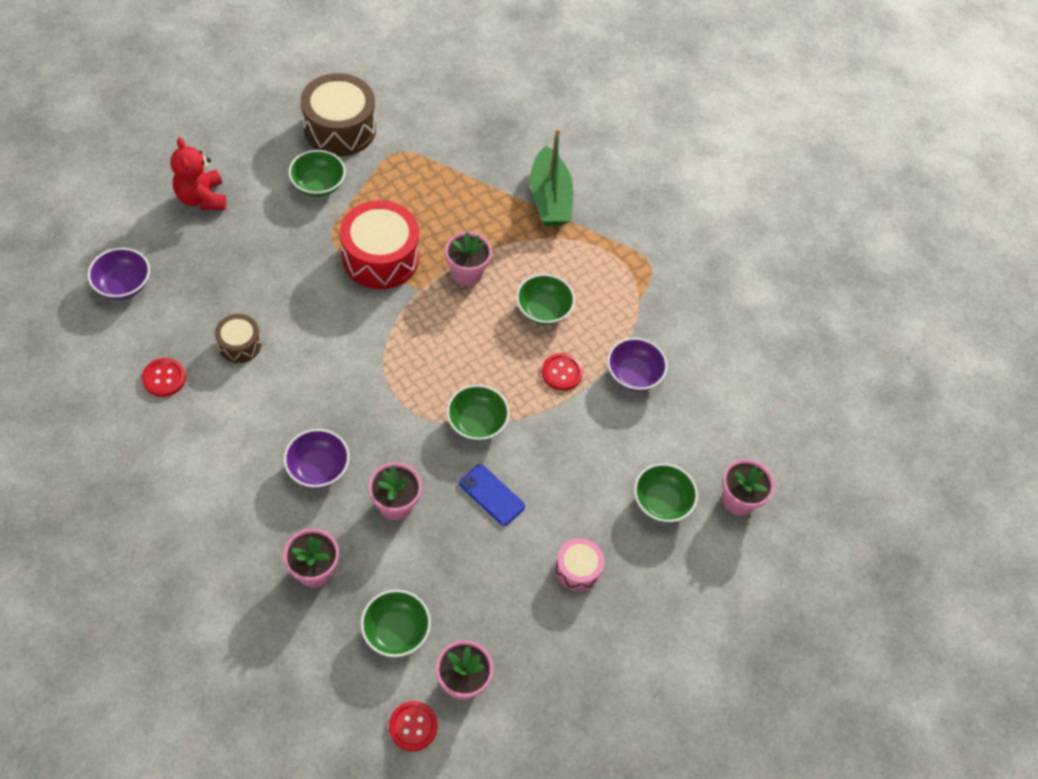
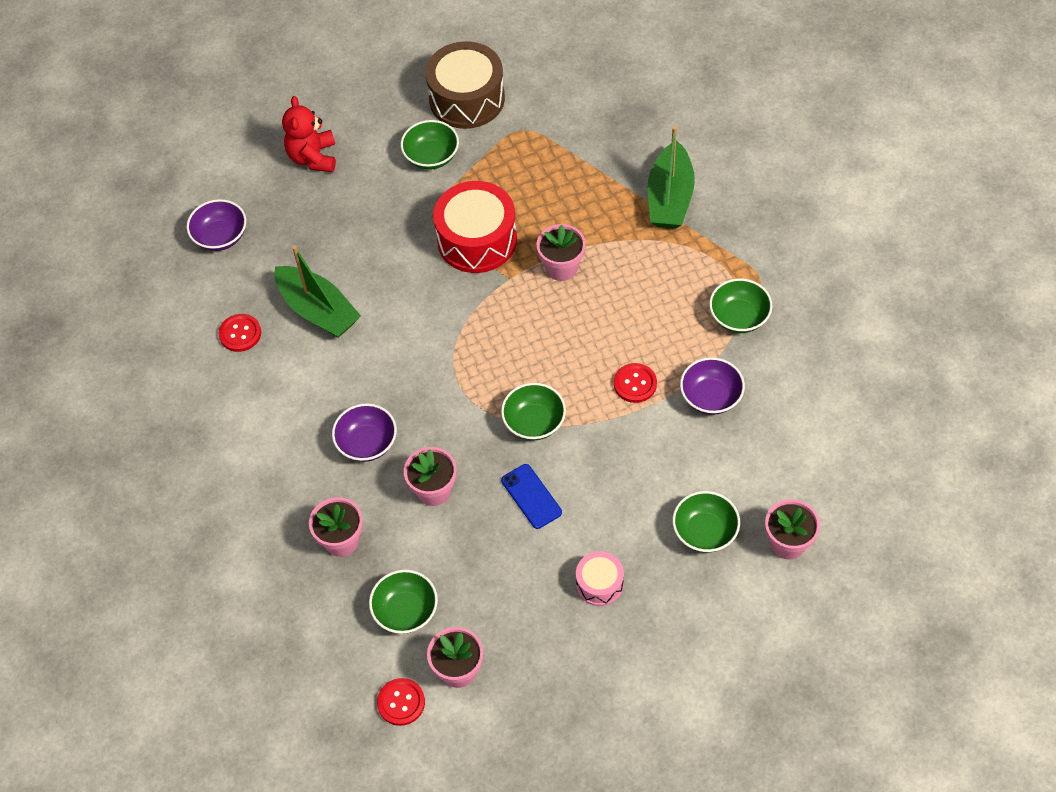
camera: 25 degrees right, 0 degrees up
(239, 344) = (318, 310): brown drum -> green boat
(543, 310) = (632, 316): green bowl -> green bowl (739, 317)

